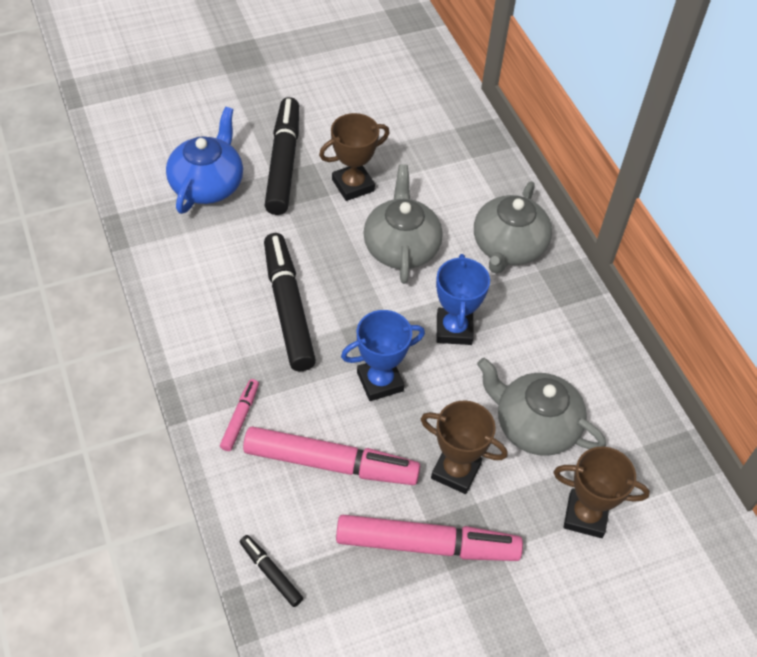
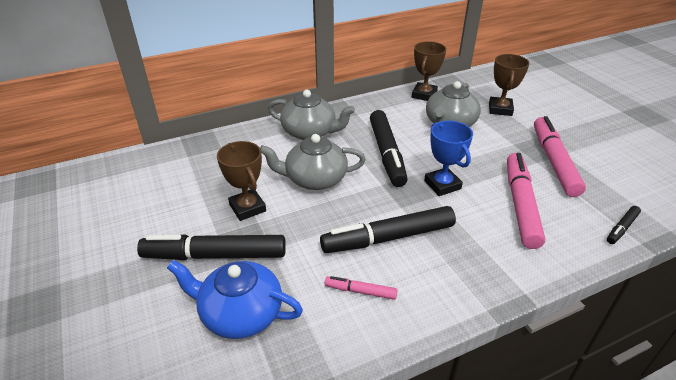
camera: 90 degrees left, 15 degrees down
(240, 418) = (507, 257): pink marker -> pink marker (360, 291)
(454, 329) = (387, 153): blue trophy -> black marker
(455, 471) = (496, 151): brown trophy -> brown trophy (424, 95)

